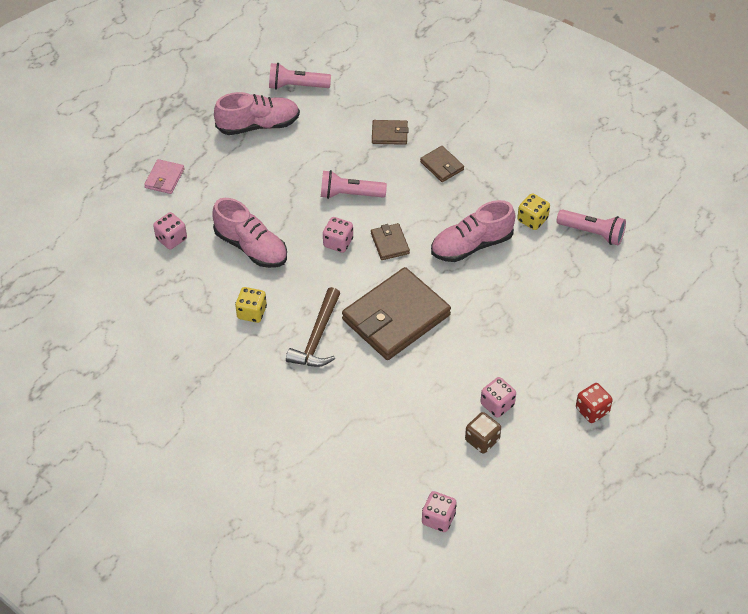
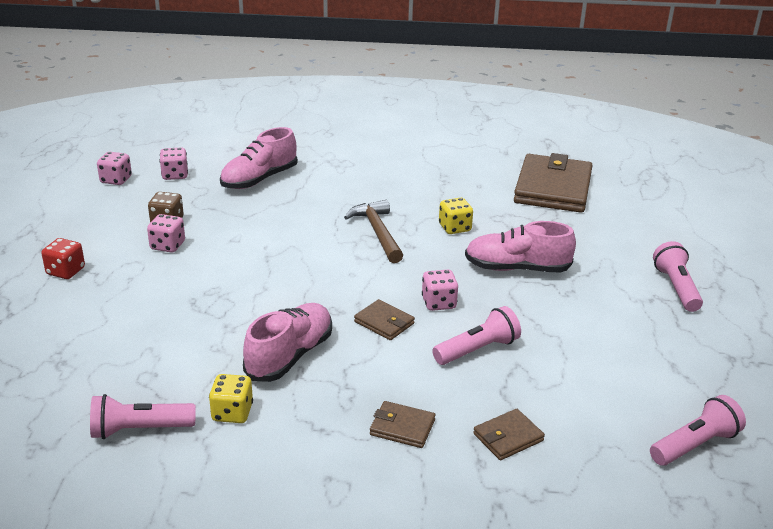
camera: 145 degrees right, 20 degrees down
(164, 178) = (676, 287): pink wallet -> pink flashlight
(171, 239) = (595, 248): pink dice -> pink dice (116, 180)
(258, 125) = (668, 376): pink shoe -> pink shoe (259, 179)
(396, 317) = (318, 269): brown wallet -> brown wallet (552, 188)

